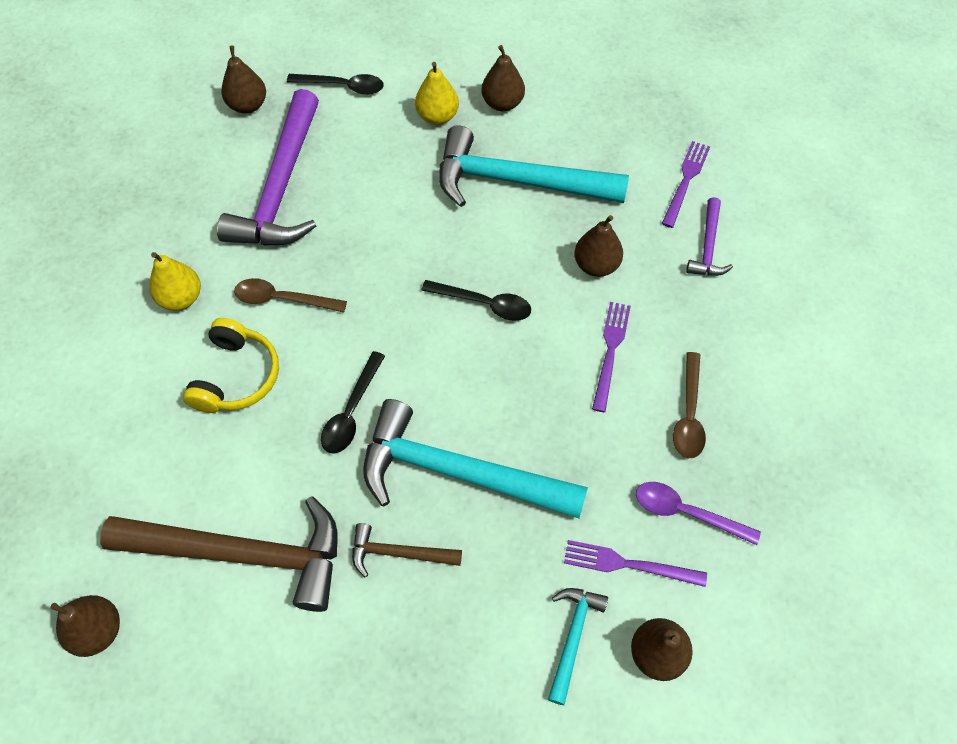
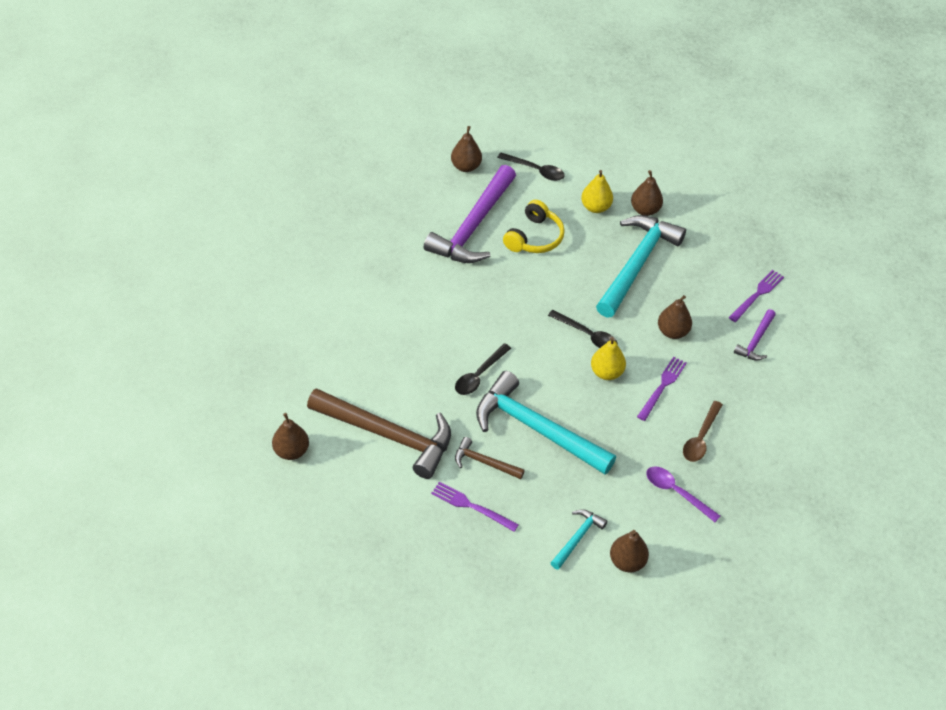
camera: 15 degrees right, 10 degrees down
(181, 298) = (388, 278): yellow pear -> yellow pear (606, 372)
(236, 376) = (411, 334): yellow headphones -> yellow headphones (534, 237)
(282, 299) = (454, 296): brown spoon -> none
(517, 181) = (637, 264): turquoise hammer -> turquoise hammer turned 90 degrees clockwise
(628, 564) = (627, 510): purple fork -> purple fork (471, 506)

